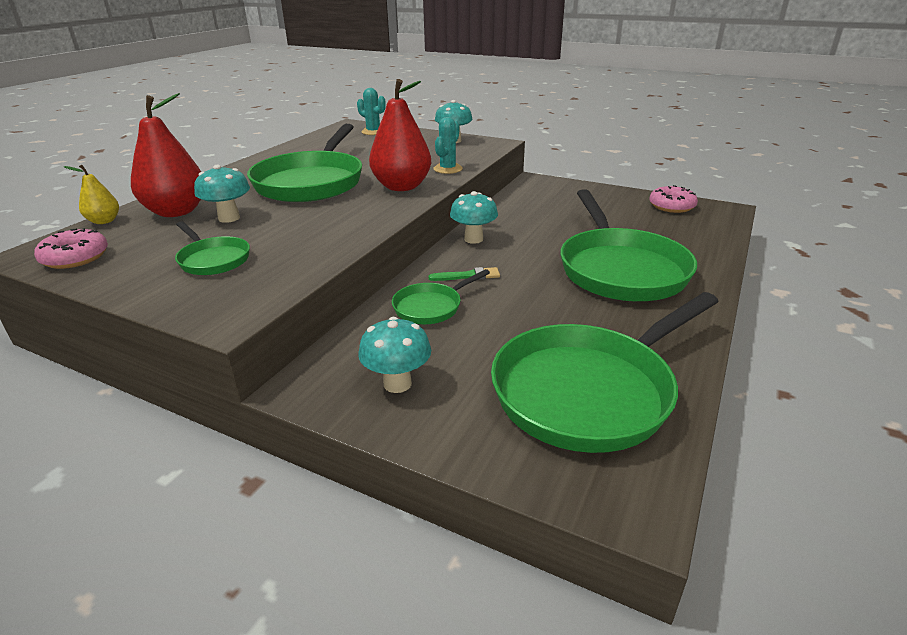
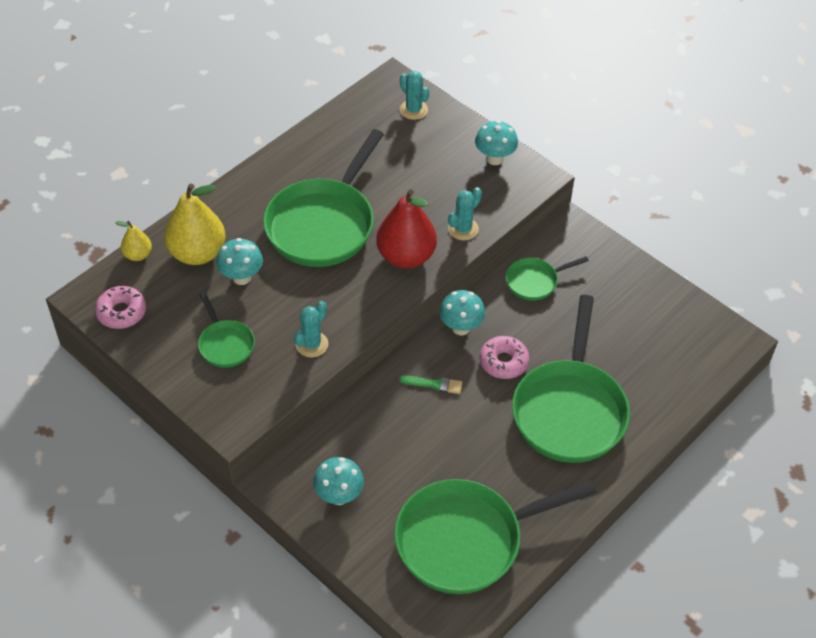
camera: 15 degrees right, 20 degrees up
(176, 212) = (197, 253): red pear -> yellow pear
(321, 245) = (312, 344): none -> turquoise cactus
(431, 307) = (389, 418): green pan -> green pan (535, 281)
(671, 206) = (687, 320): pink donut -> pink donut (503, 362)

